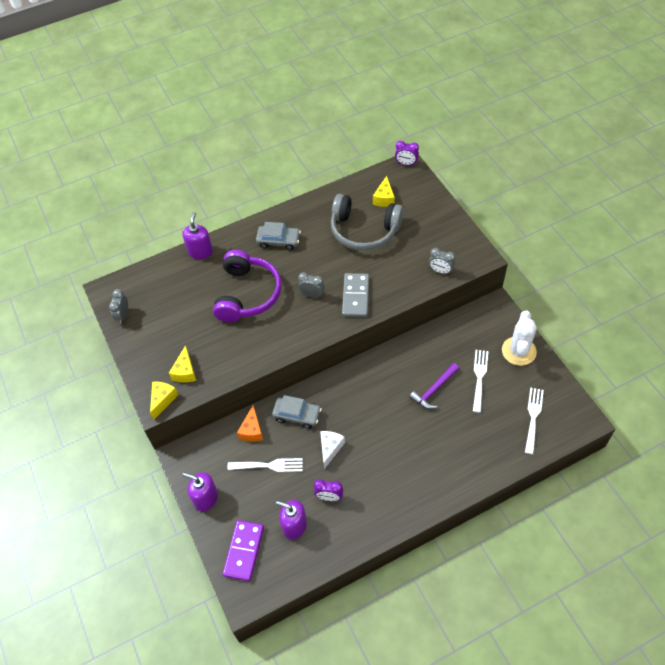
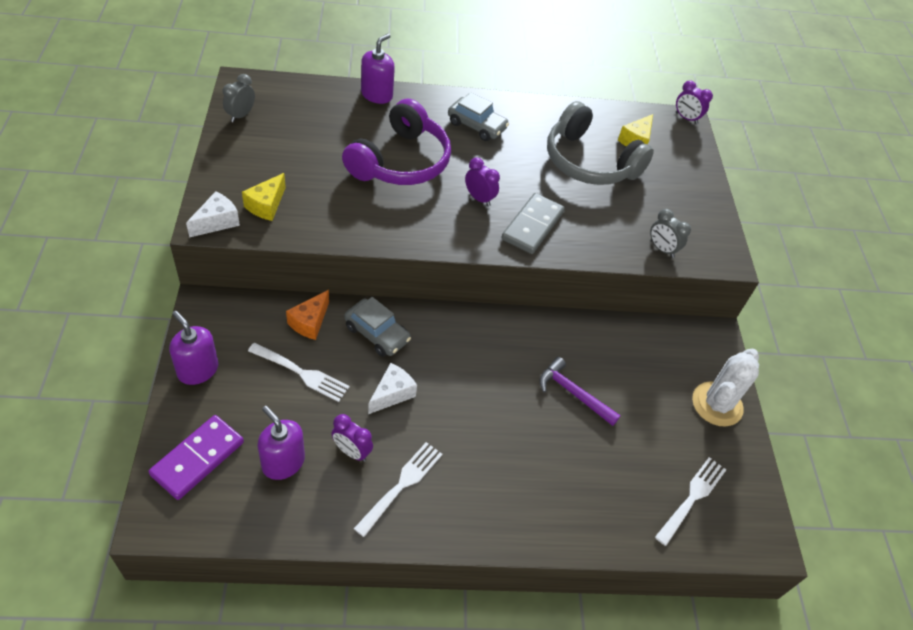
camera: 15 degrees right, 5 degrees down
(163, 400) = (217, 222): yellow cheese -> white cheese
(312, 295) = (479, 198): grey clock -> purple clock
(434, 390) = (573, 393): purple hammer -> purple hammer turned 60 degrees clockwise
(479, 377) = (644, 409): white fork -> white fork (401, 485)

